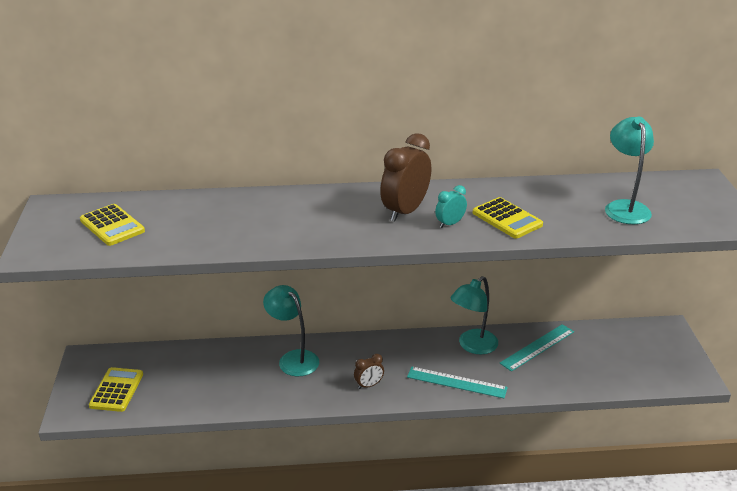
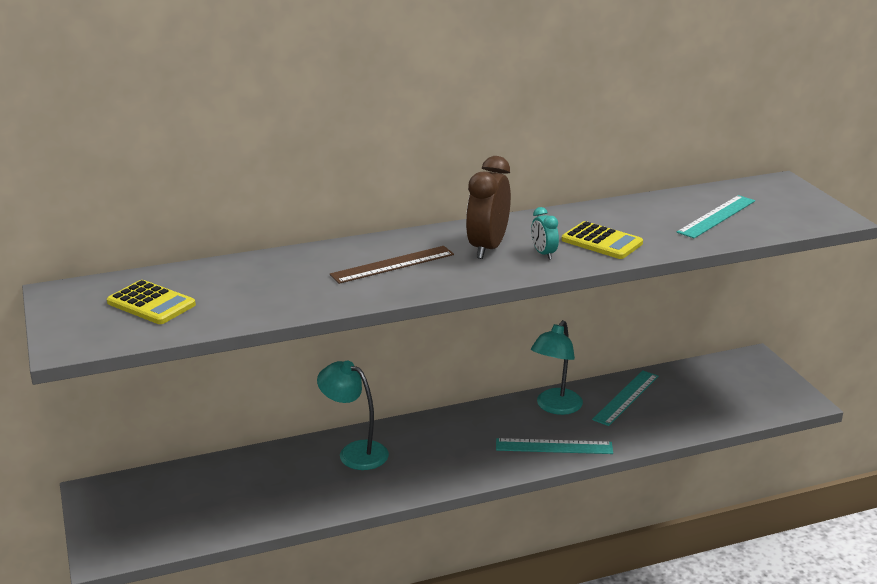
camera: 15 degrees left, 5 degrees down
(116, 390) = (151, 520): yellow calculator -> none
(318, 216) = (392, 264): none -> brown ruler
(369, 385) = (456, 465): brown clock -> none
(450, 224) = (543, 254): turquoise clock -> turquoise clock turned 60 degrees counterclockwise
(624, 207) = (716, 216): turquoise lamp -> turquoise ruler

